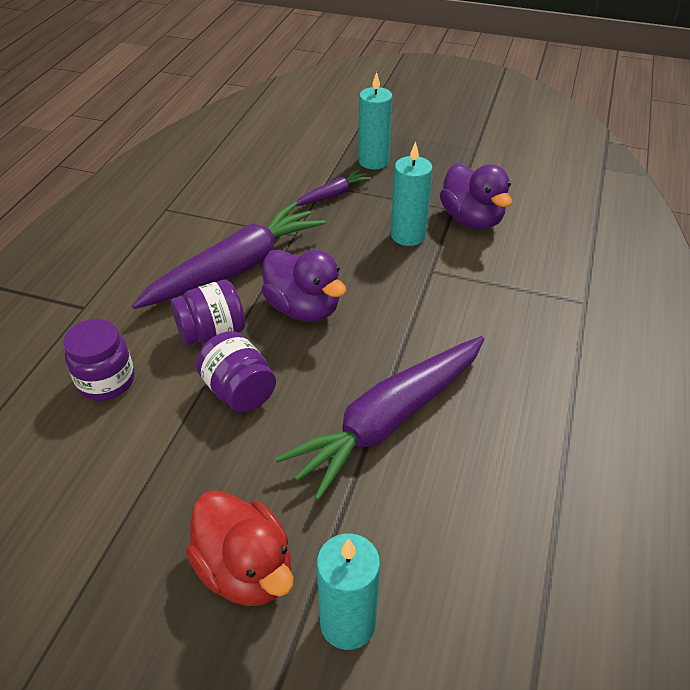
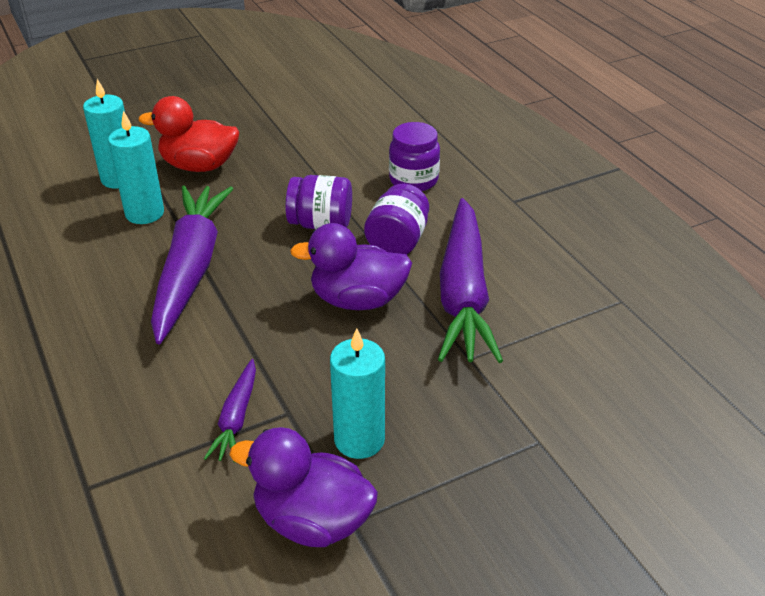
camera: 135 degrees right, 5 degrees down
(332, 195) = (509, 435): purple carrot -> purple carrot (236, 418)
(373, 161) = (545, 531): turquoise candle -> turquoise candle (144, 213)

